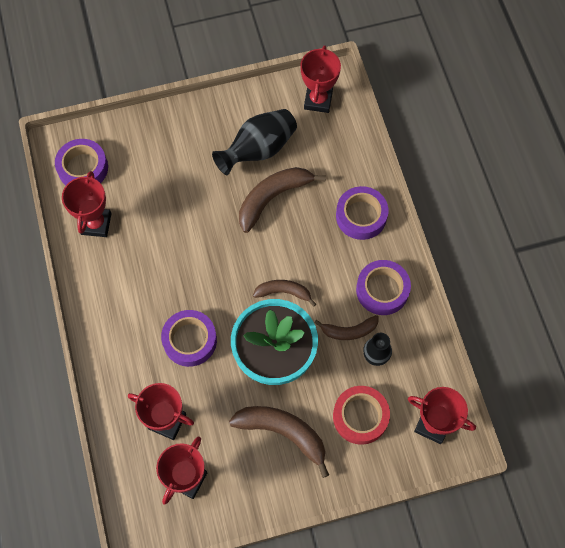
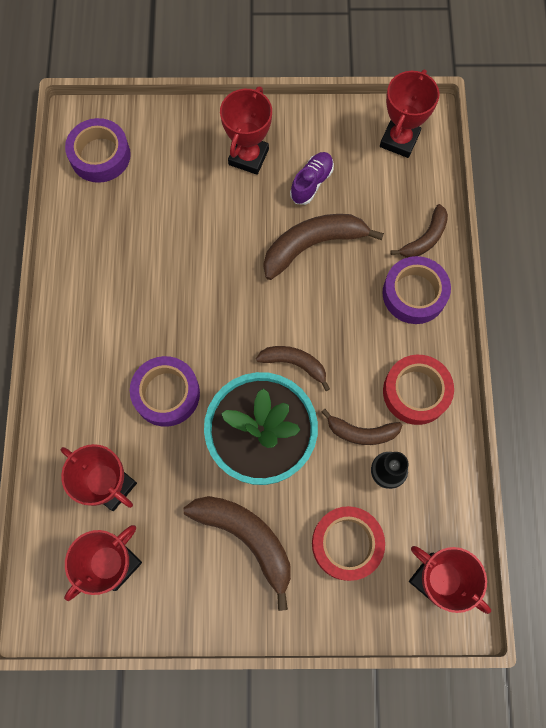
camera: 15 degrees right, 5 degrees up
(96, 224) = (96, 225): red trophy -> red trophy (248, 157)
(258, 150) = (311, 183): black vase -> purple shoe
(358, 172) = (425, 238): none -> brown banana
(382, 290) = (416, 392): purple tape -> red tape

